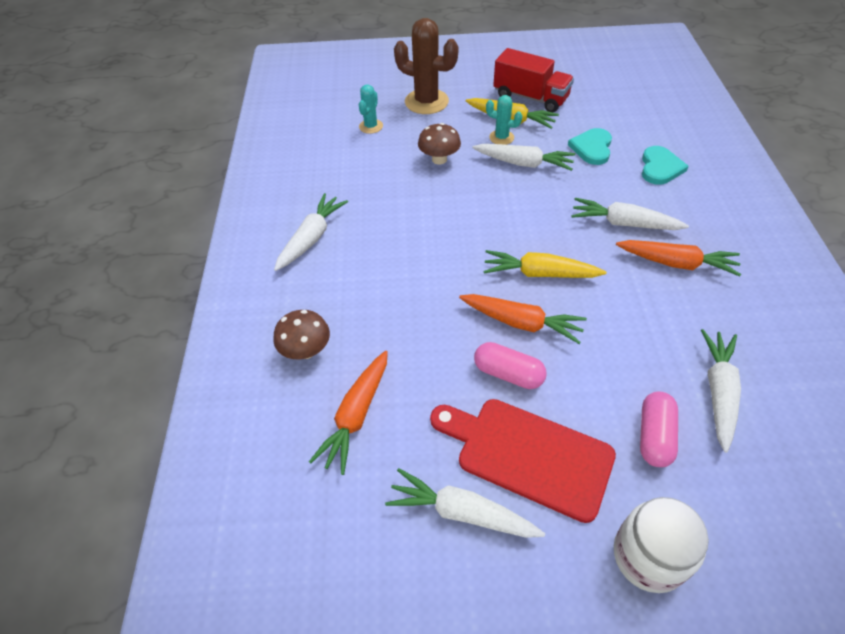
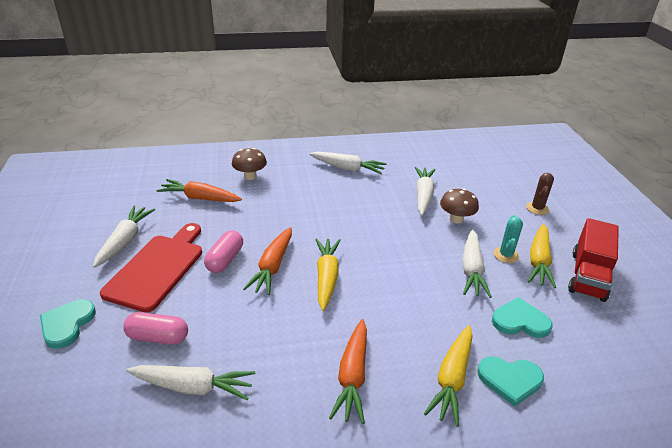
camera: 80 degrees right, 15 degrees down
(371, 126) = (484, 182): turquoise cactus -> none
(426, 102) = (537, 208): brown cactus -> brown cactus, size x0.53
(623, 223) = (403, 338): white carrot -> white carrot (423, 195)
(648, 556) = (67, 324): white jar -> turquoise heart
(666, 200) = (452, 379): none -> yellow carrot

